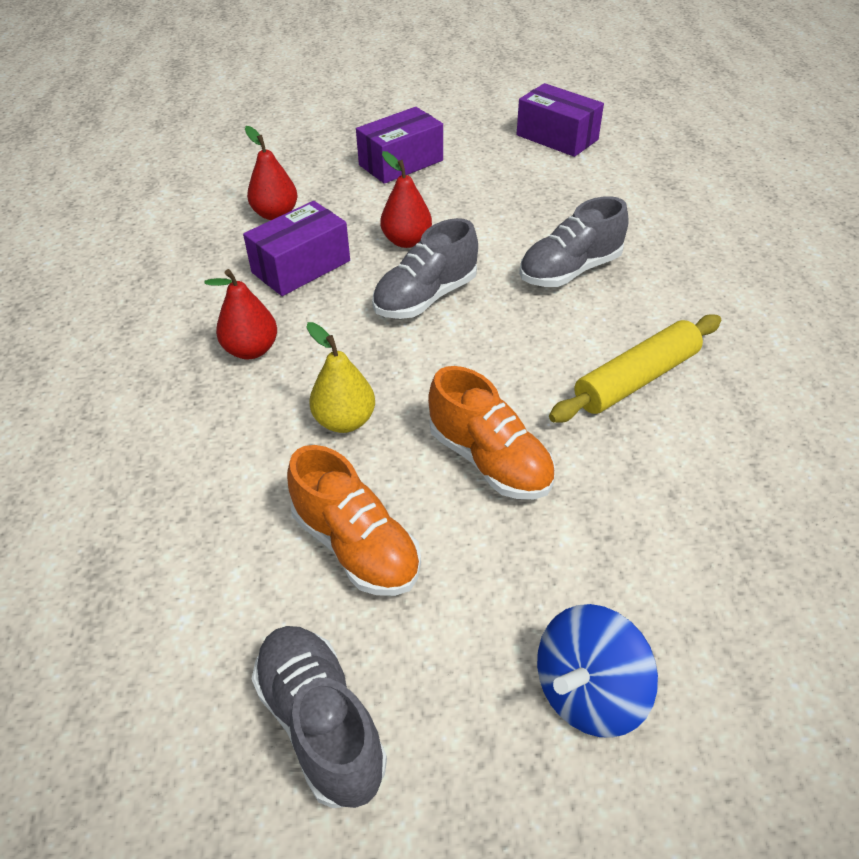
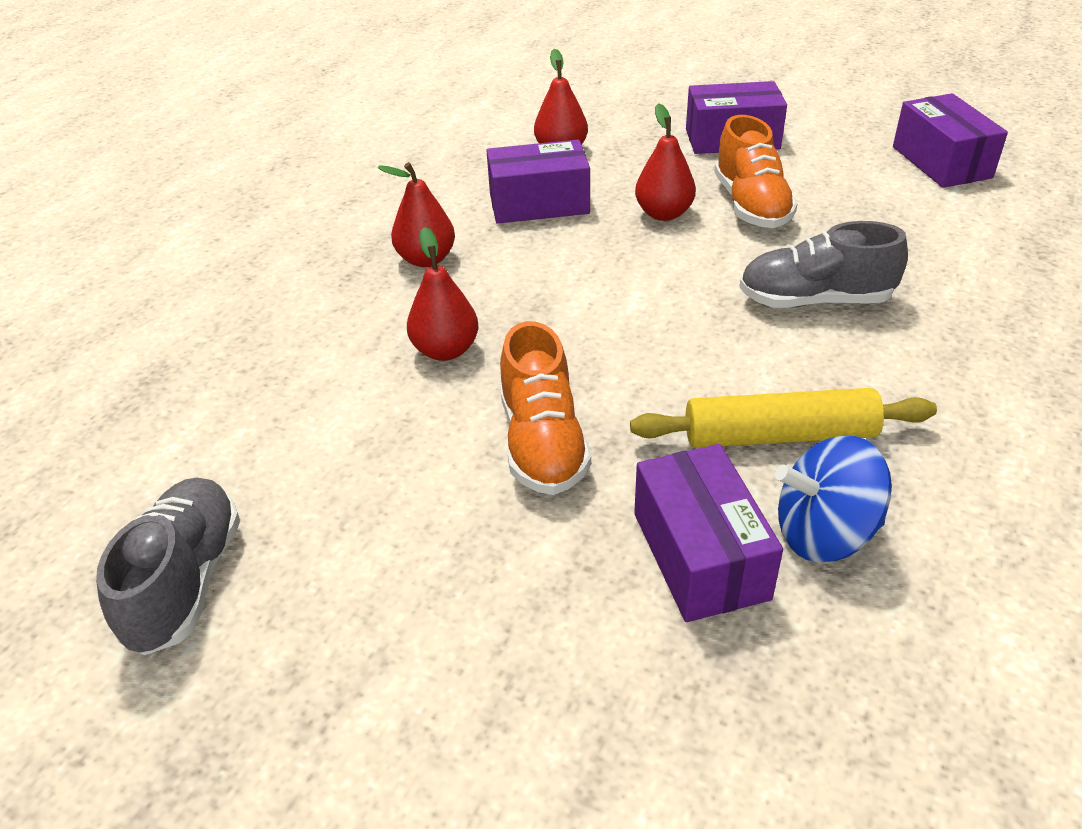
camera: 35 degrees right, 5 degrees down
(344, 421) = (445, 350): yellow pear -> red pear
(356, 546) = (351, 458): orange shoe -> orange shoe (751, 205)
(425, 297) = (630, 272): grey shoe -> none
(588, 692) = (424, 692): blue spinning top -> blue spinning top (824, 533)
(666, 489) = (700, 555): none -> purple box

